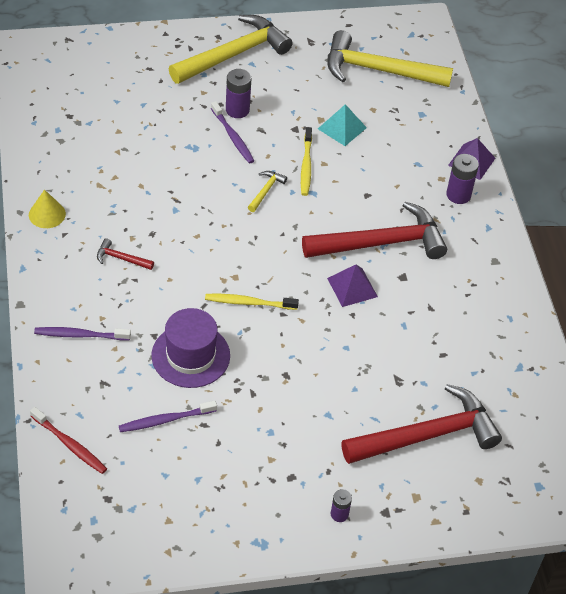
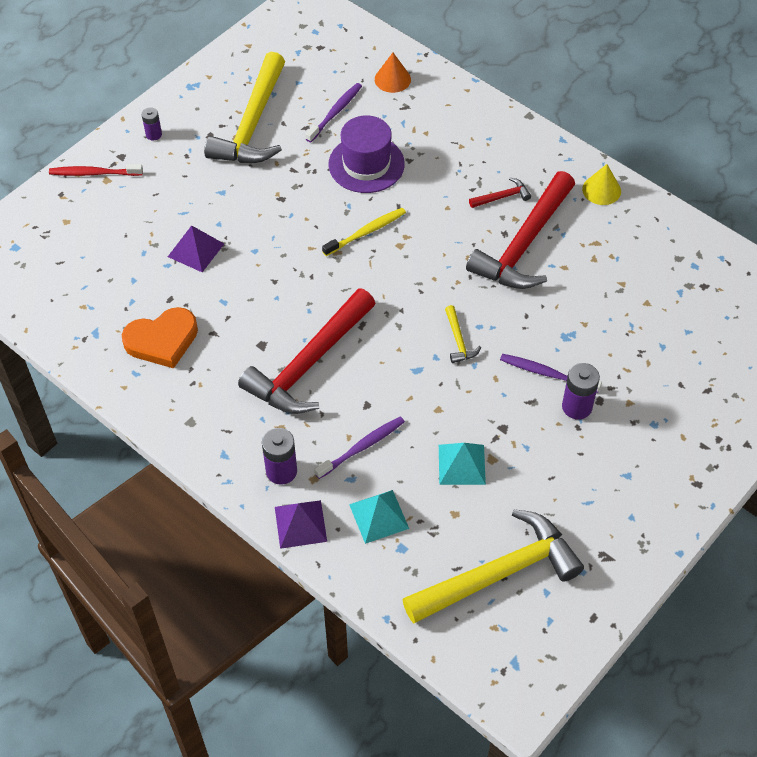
camera: 145 degrees right, 5 degrees up
(70, 445) = (380, 58): red toothbrush -> red toothbrush (94, 173)
(80, 335) = (461, 124): purple toothbrush -> purple toothbrush (362, 447)
(84, 416) = (392, 79): none -> orange cone
(234, 54) = (656, 473): yellow hammer -> yellow hammer (252, 124)
(306, 166) = (450, 393): yellow toothbrush -> none
(352, 287) = (296, 304): purple pyramid -> purple pyramid (196, 250)
(419, 136) = (379, 516): none -> turquoise pyramid
(428, 435) = (132, 227): red hammer -> red hammer (524, 245)
(472, 327) = (162, 340): none -> orange heart

